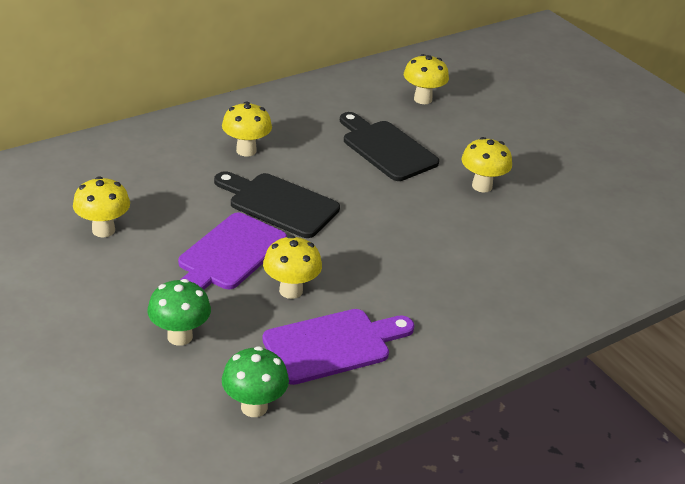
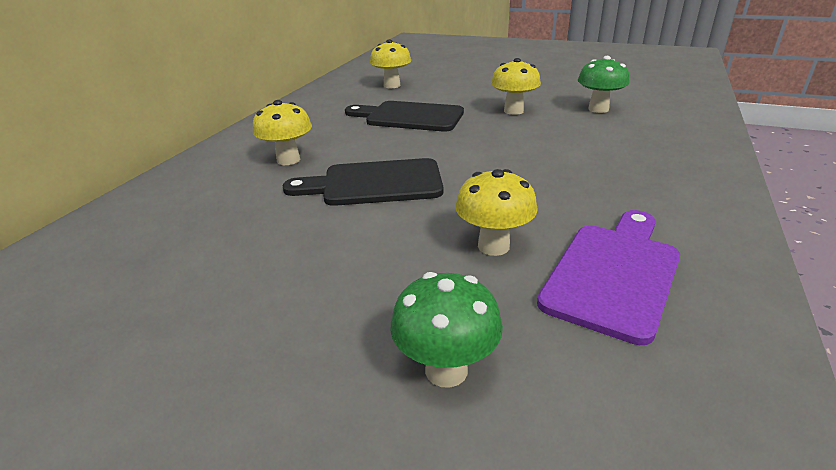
camera: 30 degrees left, 5 degrees down
(103, 230) = (193, 296): yellow mushroom -> none
(228, 255) = (383, 247): purple cutting board -> none
(254, 407) = (664, 404): green mushroom -> green mushroom (598, 109)

